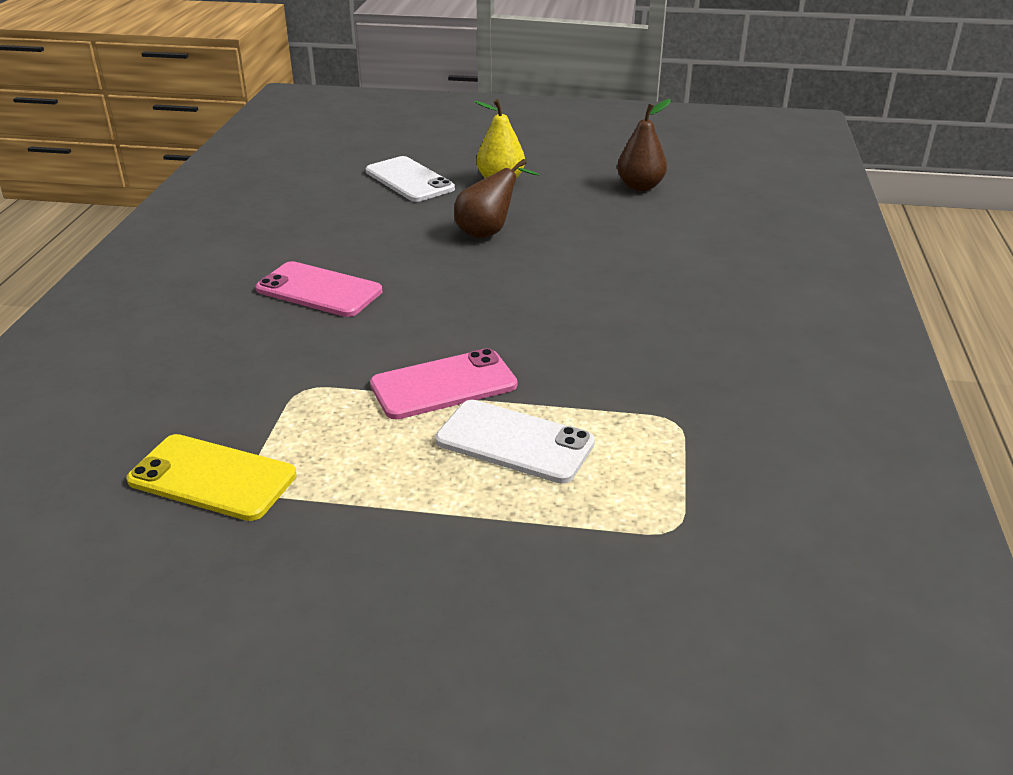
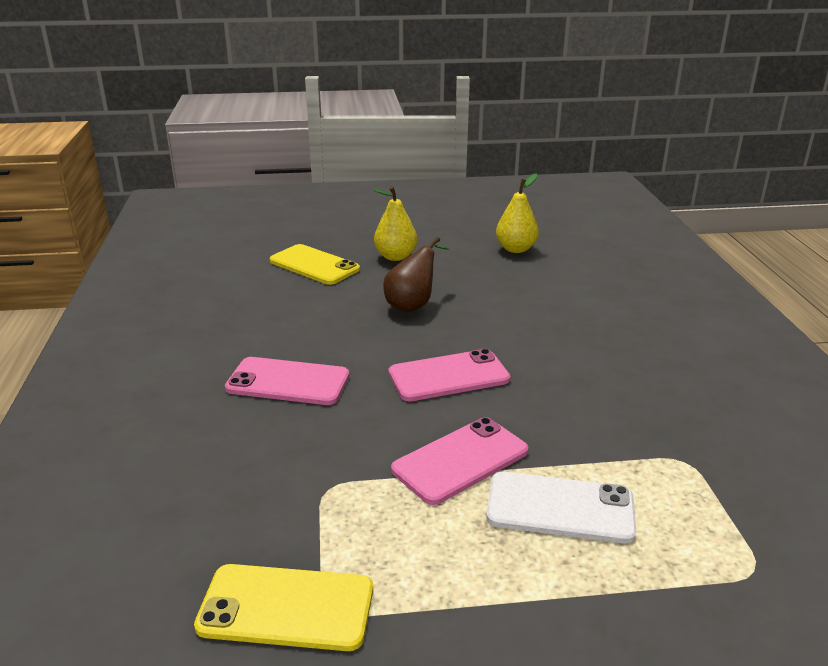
camera: 15 degrees left, 5 degrees down
(409, 180) = (314, 265): white phone -> yellow phone
(481, 306) = (448, 376): none -> pink phone
(640, 186) = (516, 249): brown pear -> yellow pear

